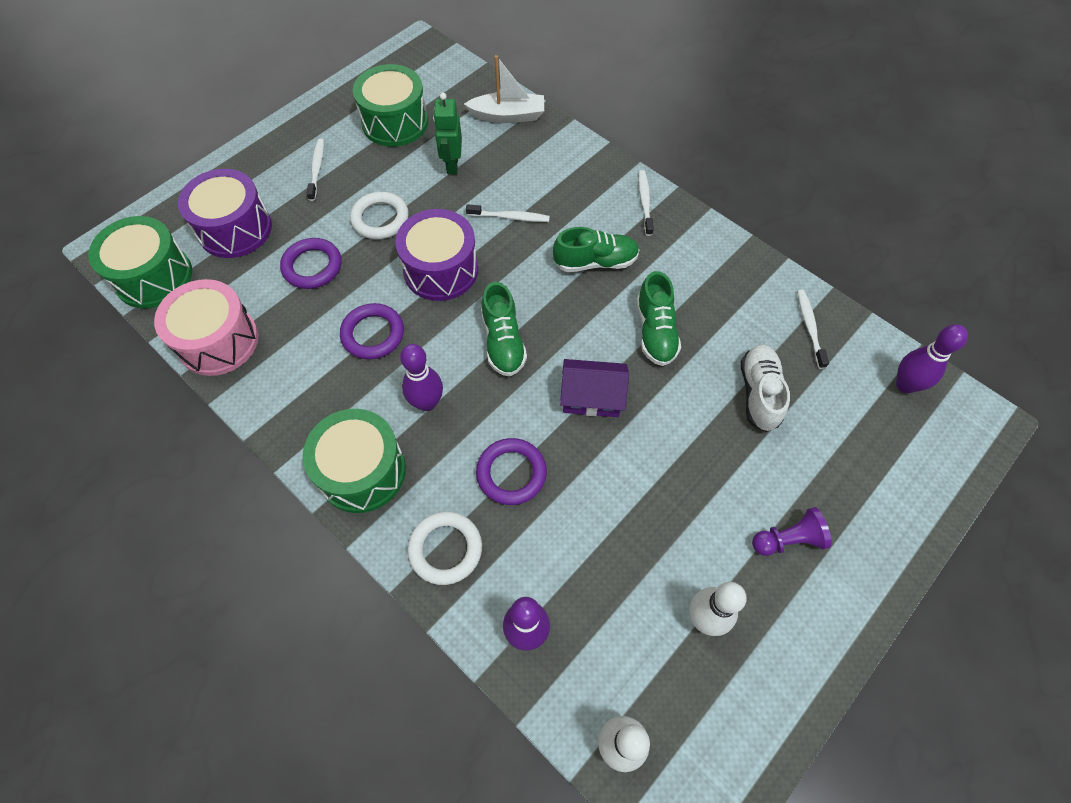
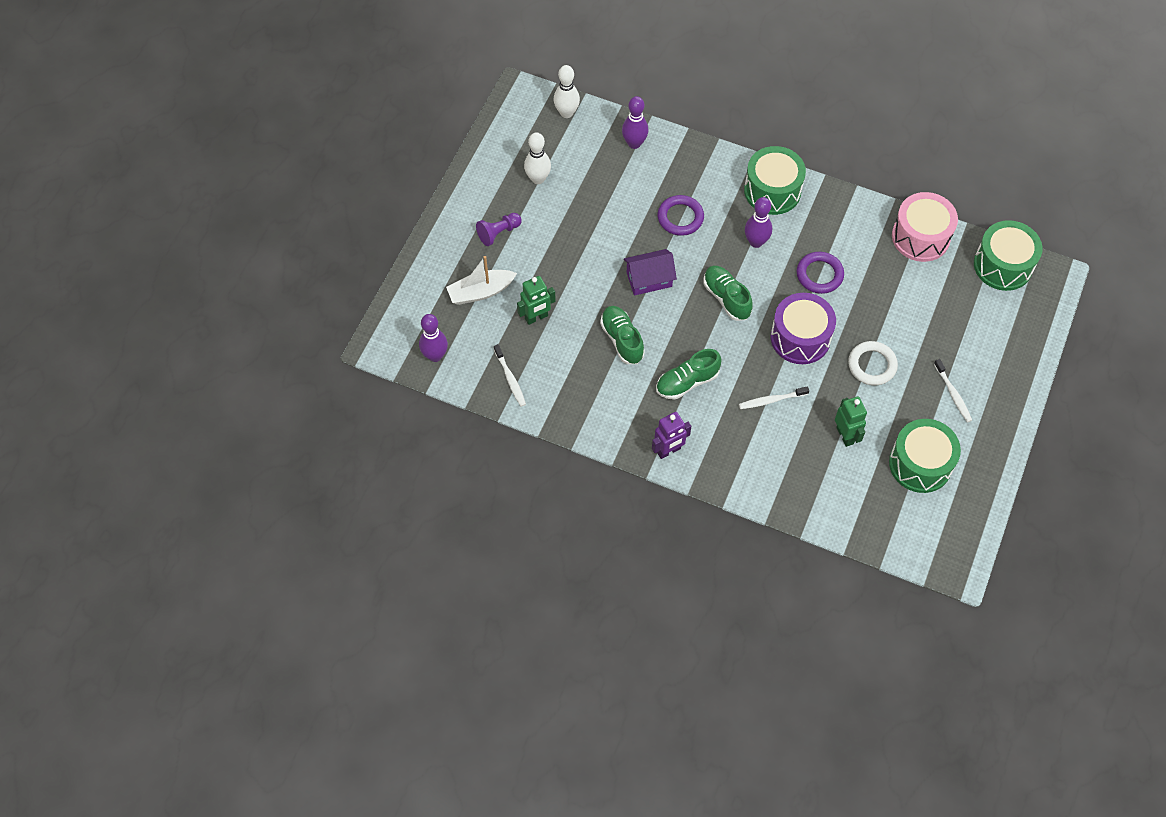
camera: 160 degrees right, 0 degrees up
(235, 229) = (976, 320): purple drum -> none
(312, 266) = (896, 310): purple ring -> none
(445, 549) = (699, 167): white ring -> none
(508, 116) = (826, 505): white boat -> white boat (481, 292)
(644, 202) = (668, 451): white toothbrush -> purple robot
(759, 393) = (536, 317): white shoe -> green robot

